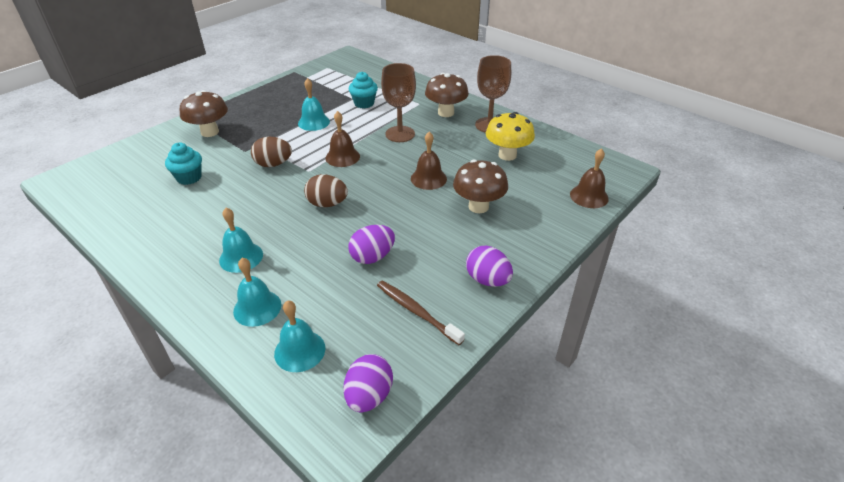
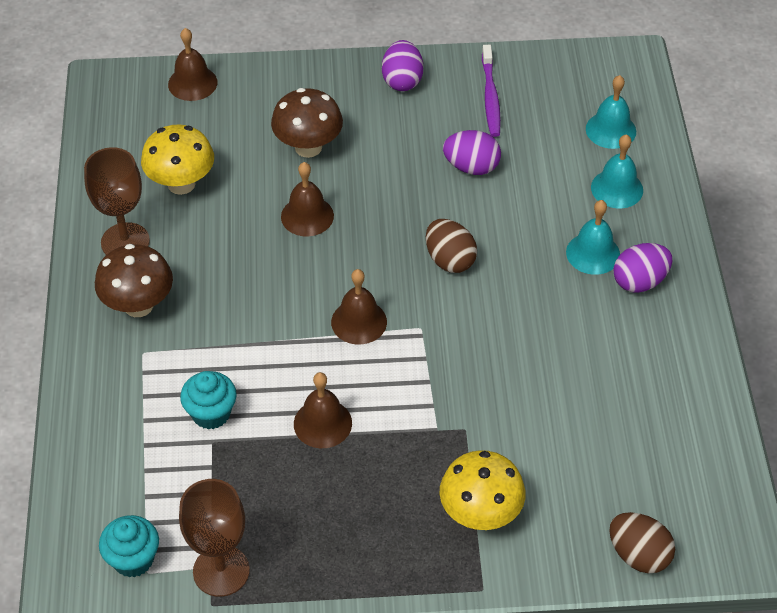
camera: 135 degrees left, 10 degrees up
(189, 177) = (571, 424): turquoise cupcake -> turquoise cupcake (133, 559)
(210, 132) = (480, 514): brown mushroom -> yellow mushroom
(273, 164) = (451, 372): brown egg -> brown egg (638, 555)
(314, 122) = (322, 423): turquoise bell -> brown bell
(369, 396) = (588, 68): purple egg -> purple egg (639, 281)
(400, 134) = (246, 310): brown goblet -> brown goblet (221, 571)
(416, 311) = (490, 97): brown toothbrush -> purple toothbrush

